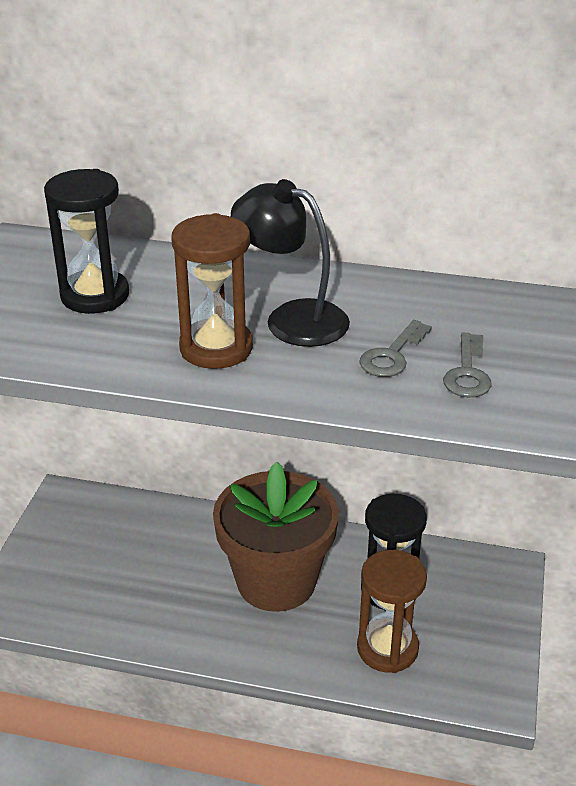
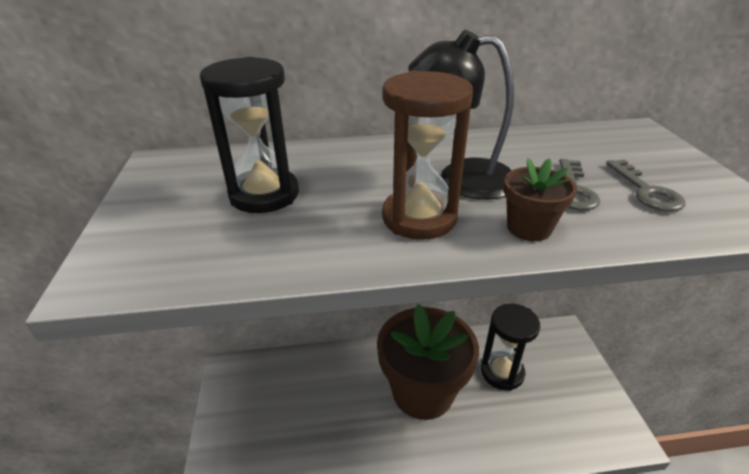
camera: 20 degrees left, 0 degrees up
(307, 379) = (529, 228): none -> brown flower pot
(387, 648) = (530, 422): brown hourglass -> none

